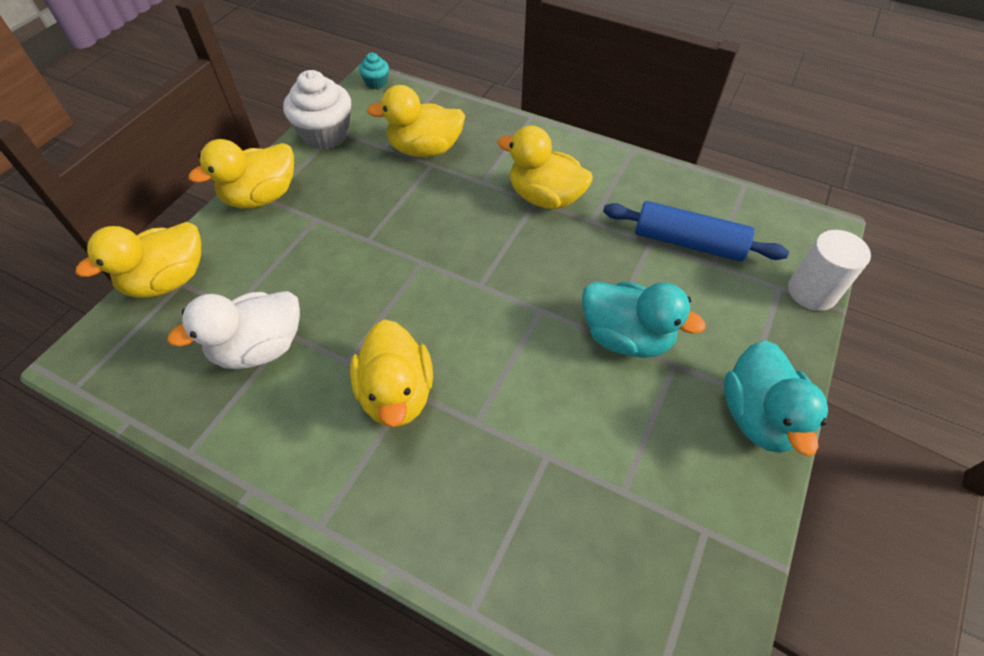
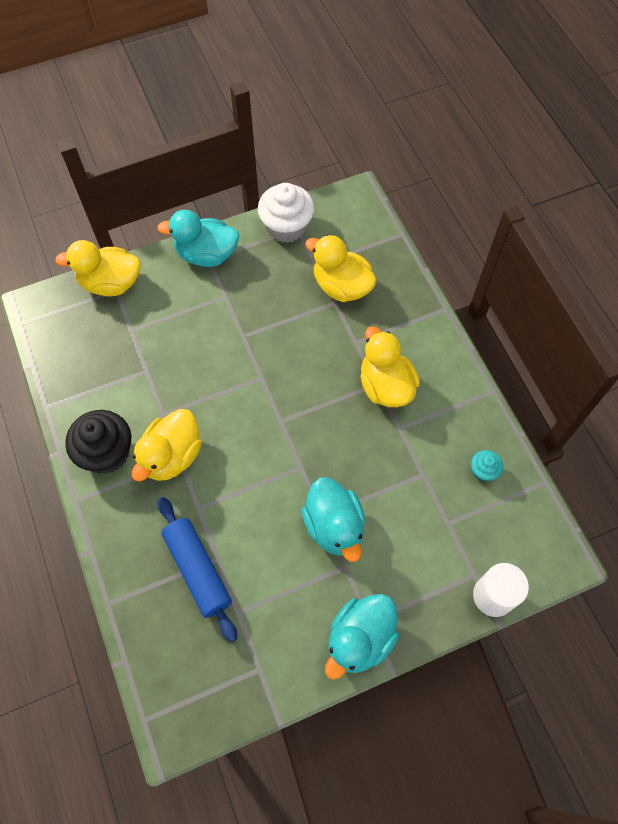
camera: 40 degrees right, 10 degrees up
(259, 348) = (125, 369): white duck -> none
(261, 197) = (206, 255): yellow duck -> turquoise duck
(314, 445) = (106, 452): none -> black cupcake
(376, 82) = (360, 199): turquoise cupcake -> turquoise cupcake (483, 471)
(688, 242) = (448, 494): blue rolling pin -> blue rolling pin (198, 570)

